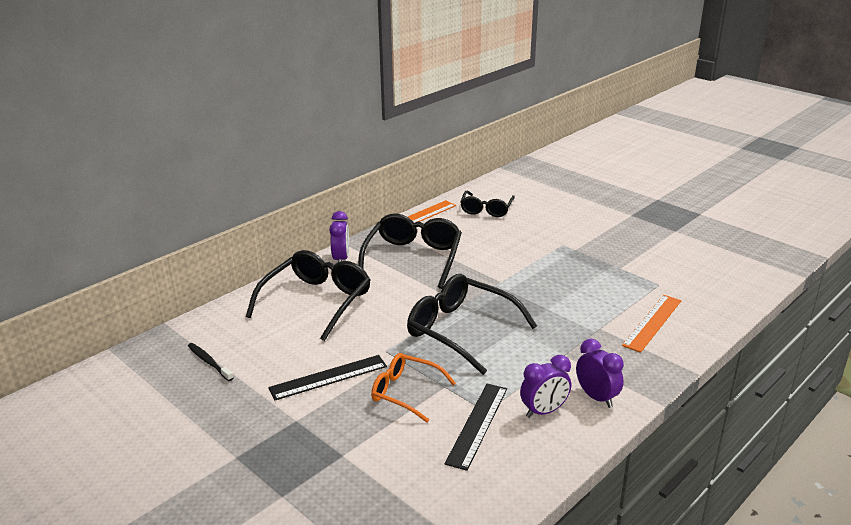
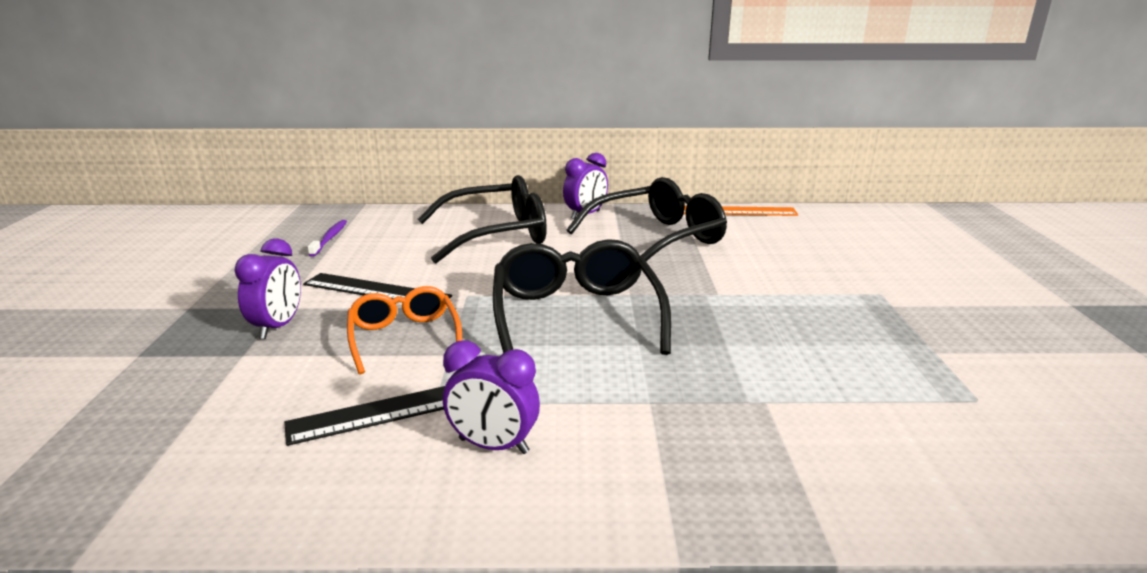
camera: 45 degrees right, 5 degrees down
(209, 362) = (330, 238): black toothbrush -> purple toothbrush
(486, 209) = (831, 230): black glasses -> none
(596, 397) = (593, 477): purple clock -> purple clock (278, 327)
(652, 322) = (873, 440): orange ruler -> none

